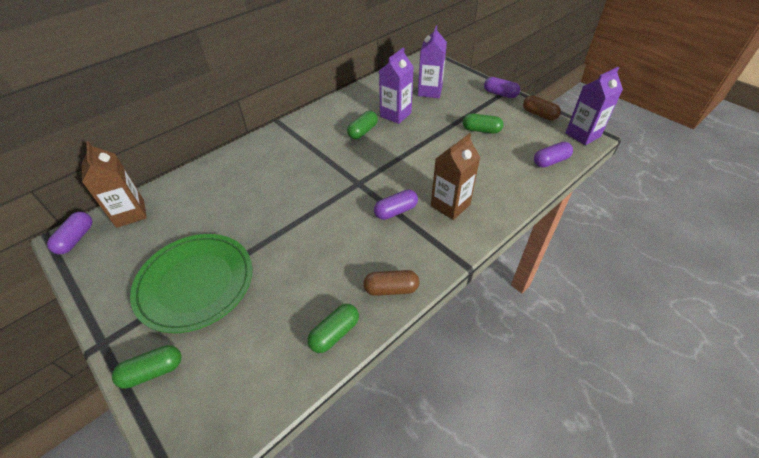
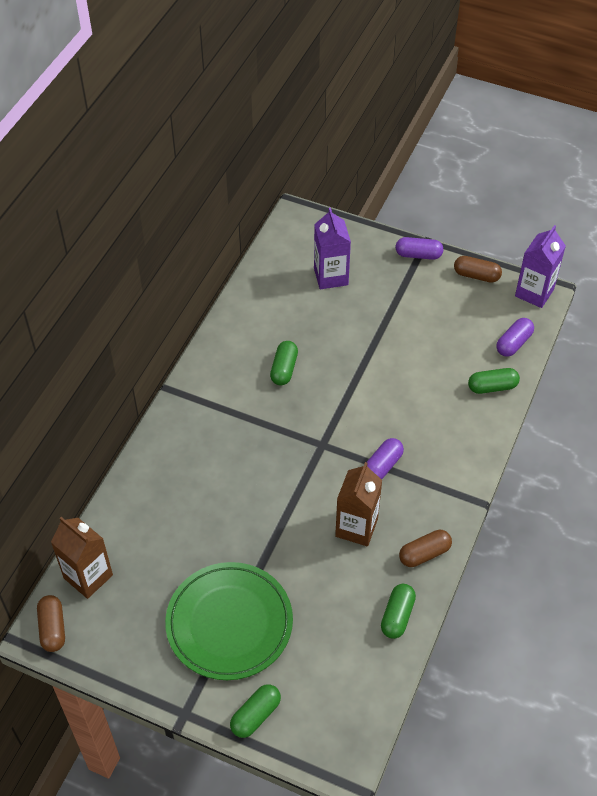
camera: 25 degrees left, 5 degrees up
(76, 239) = (53, 628): purple capsule -> brown capsule
(395, 114) = (309, 329): purple carton -> none
(450, 205) = (434, 438): brown carton -> brown carton (356, 527)
(481, 130) = (421, 322): green capsule -> green capsule (492, 387)

